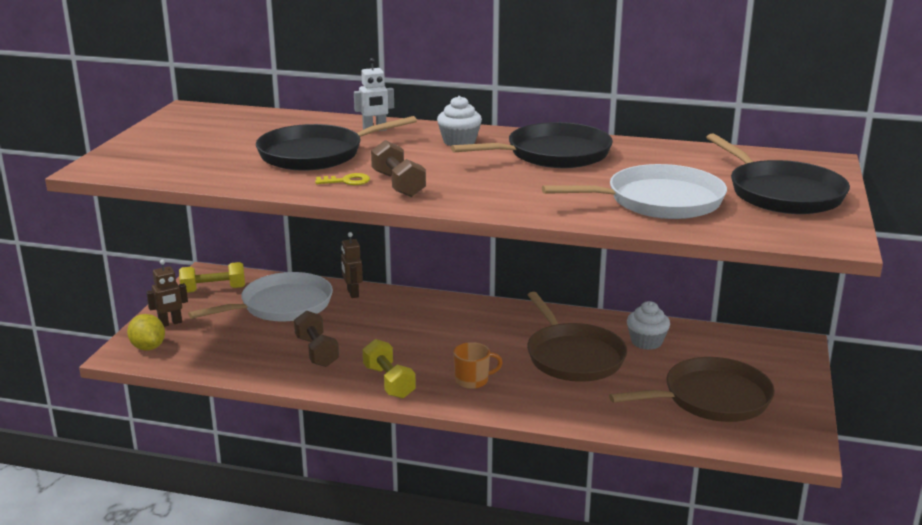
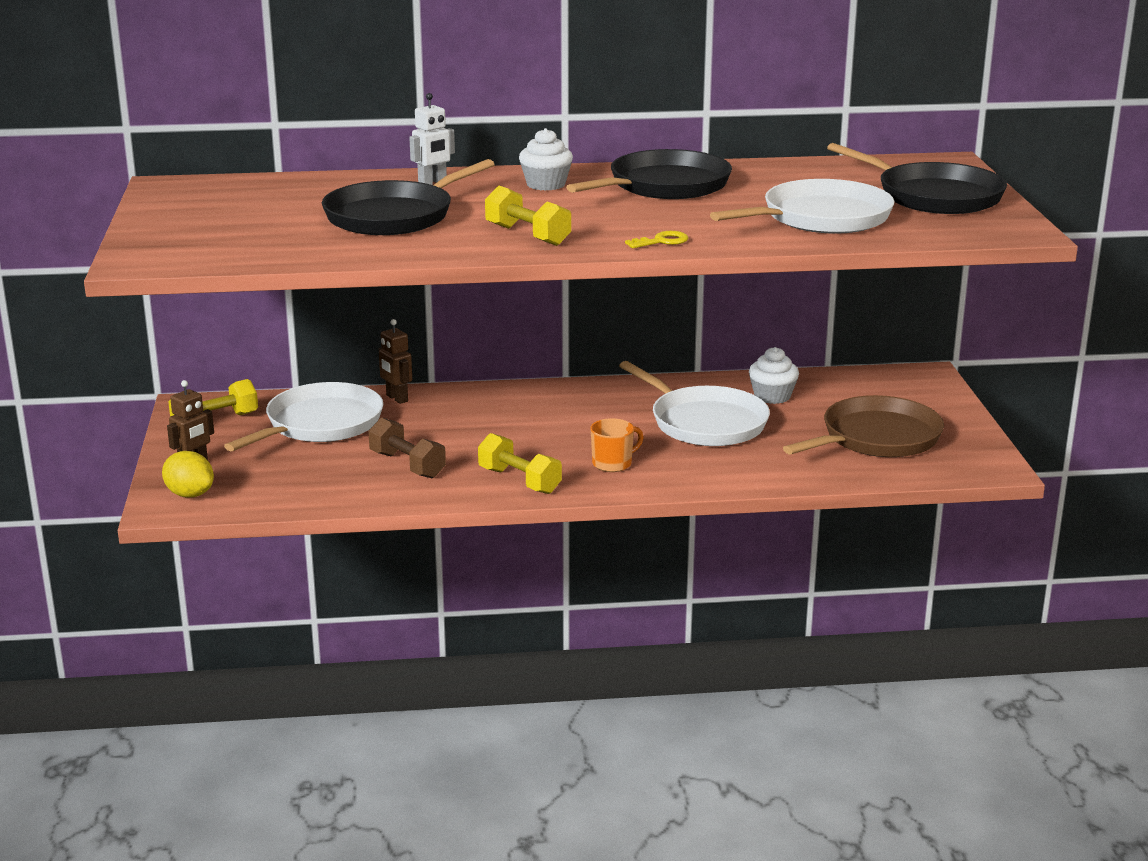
camera: 20 degrees left, 0 degrees up
(347, 181) = (465, 239): yellow key -> yellow key (661, 241)
(398, 184) = (527, 235): brown dumbbell -> yellow dumbbell
(573, 356) = (704, 422): brown pan -> white pan

